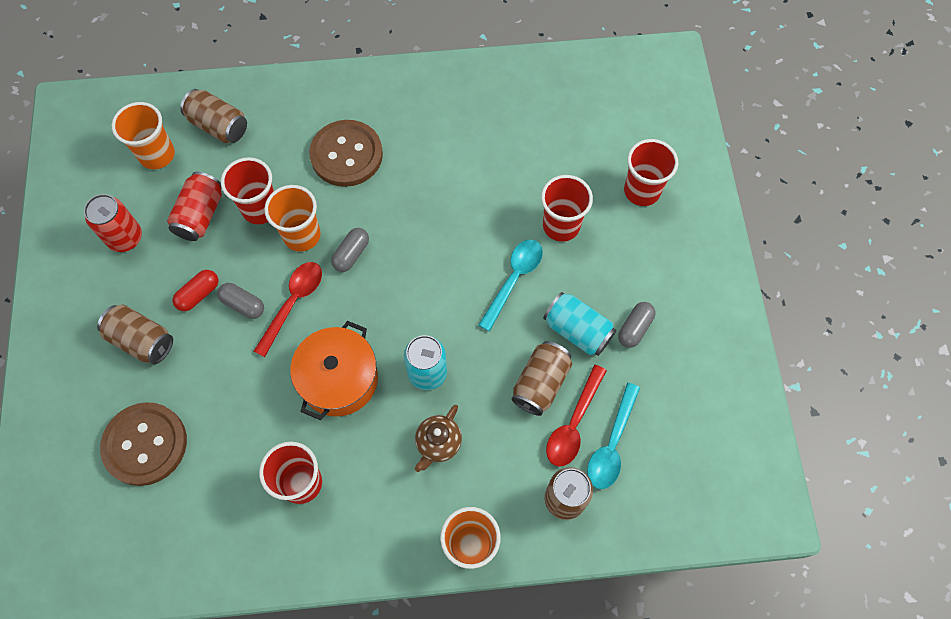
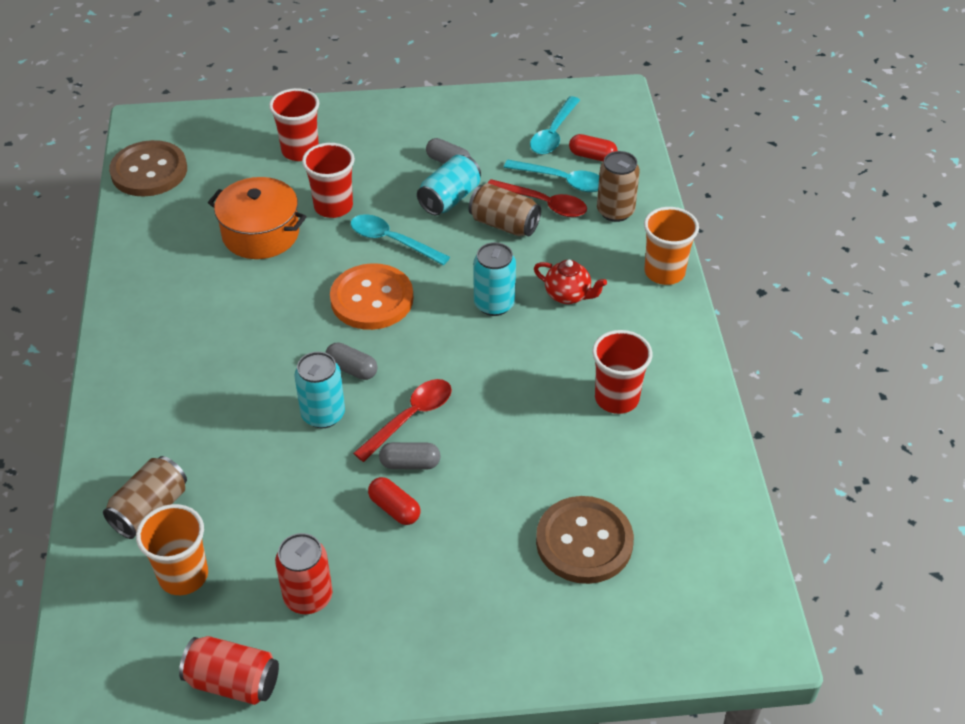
camera: 90 degrees left, 20 degrees down
(142, 340) = (453, 561): brown can -> none
(200, 215) = (283, 517): red can -> red can (233, 682)
(243, 304) = (410, 463): grey capsule -> grey capsule turned 60 degrees clockwise
(260, 209) = (282, 457): red cup -> none
(293, 303) = (410, 417): red spoon -> red spoon turned 105 degrees clockwise
(302, 235) = (323, 414): orange cup -> turquoise can
(339, 379) = (502, 373): orange pot -> orange pot (261, 234)
(346, 155) = (218, 379): brown button -> brown button (149, 171)
(436, 266) = (372, 299): none -> orange button
(438, 443) = (568, 295): brown teapot -> red teapot
(655, 479) = (592, 156): none -> red capsule
(691, 438) = (553, 134): none -> turquoise spoon

